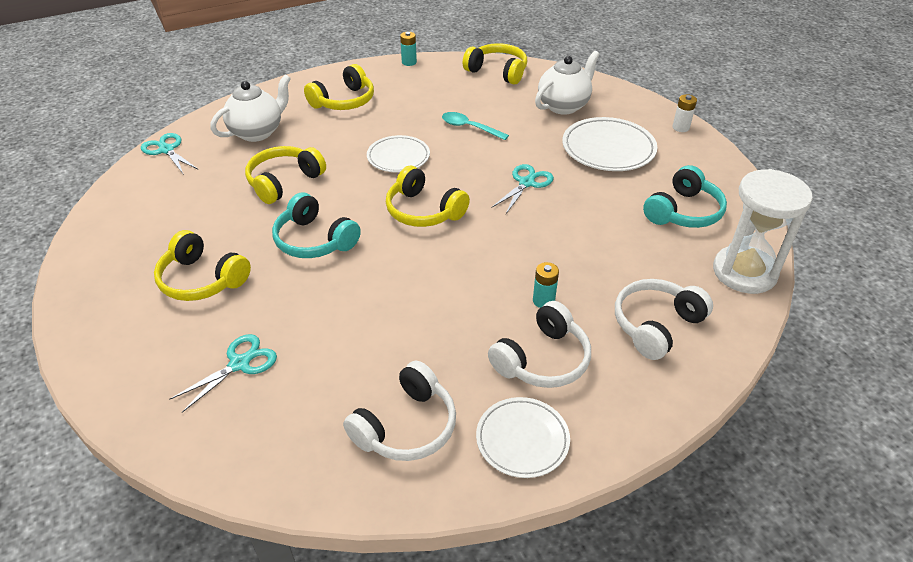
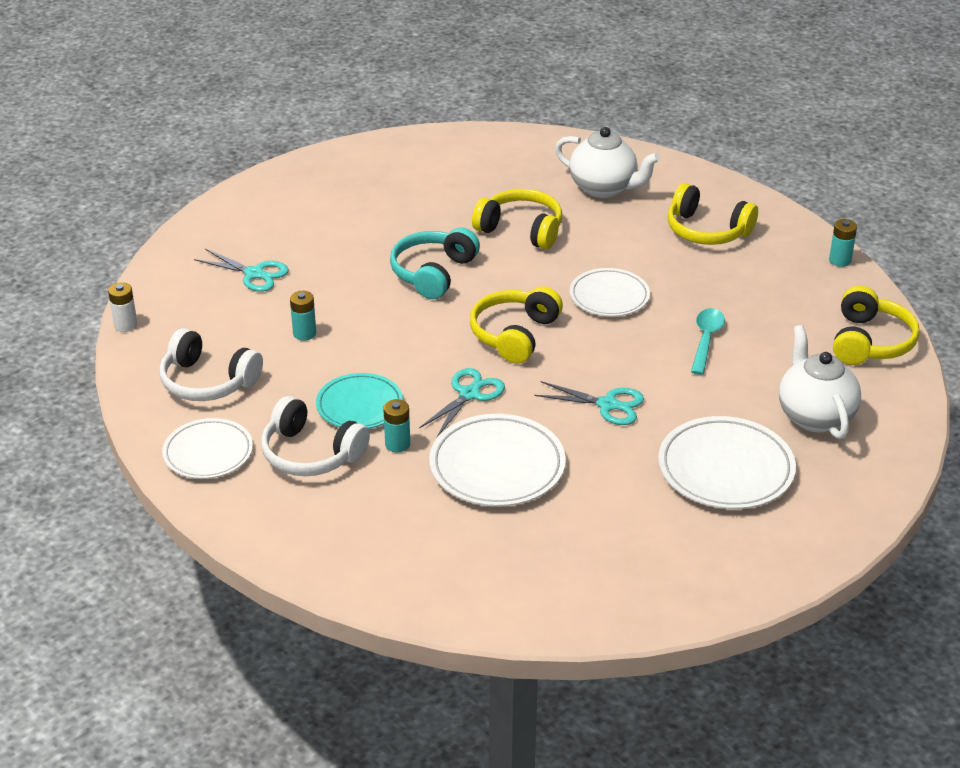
camera: 75 degrees right, 5 degrees down
(166, 150) = (539, 143): turquoise scissors -> turquoise scissors (469, 394)
(202, 280) = (351, 224): yellow headphones -> none
(360, 338) = (304, 333): none -> turquoise battery
(484, 316) = (359, 405): none -> turquoise plate
(564, 106) = (814, 416): white teapot -> white teapot turned 135 degrees counterclockwise
(584, 249) = (497, 466): none -> white plate
(656, 325) = (387, 533): white headphones -> none
(680, 127) = (826, 539): white battery -> white battery (126, 325)
(683, 212) = (611, 549): turquoise headphones -> none
(744, 272) = (508, 607): white hourglass -> none

